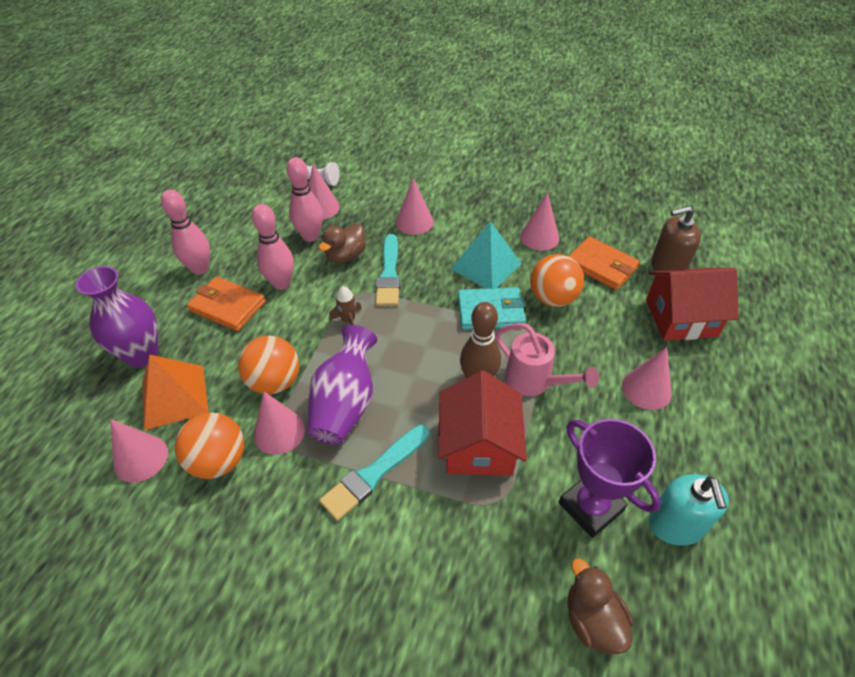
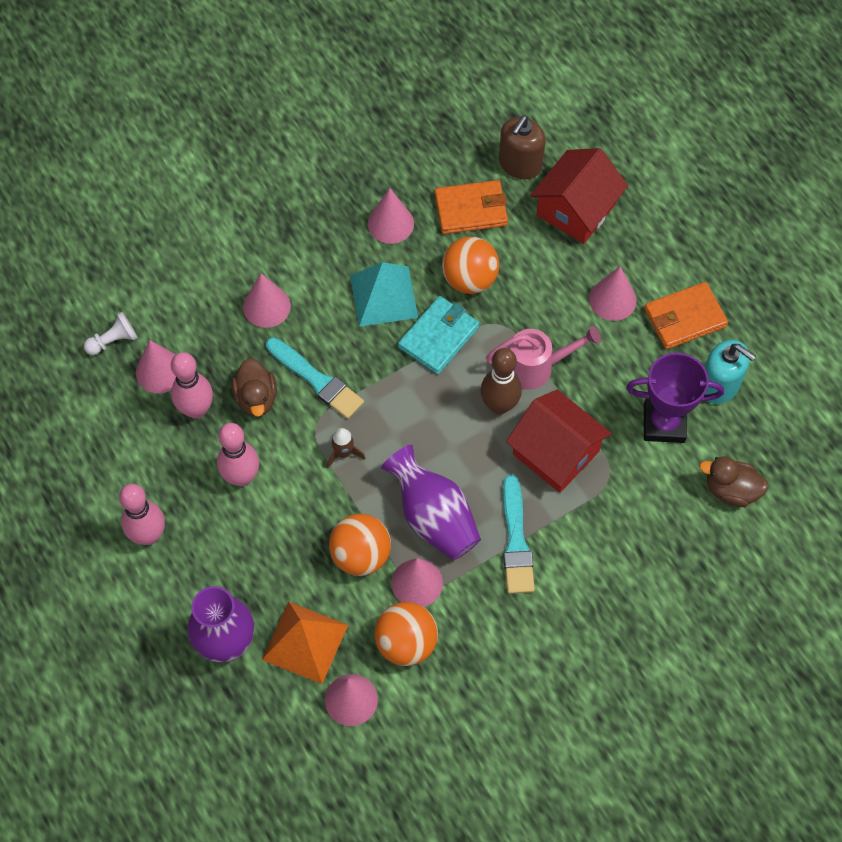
camera: 50 degrees left, 15 degrees up
(227, 306) = (229, 540): orange wallet -> orange wallet (685, 318)

